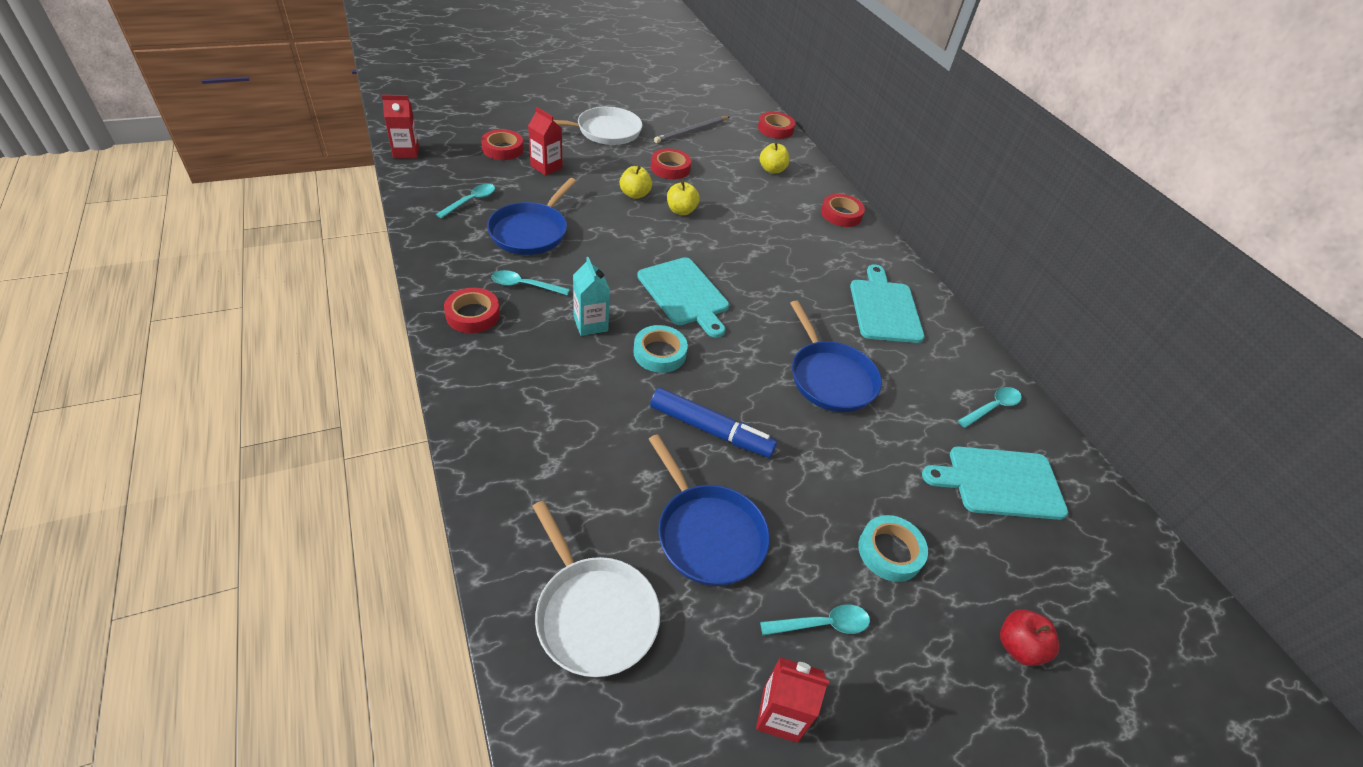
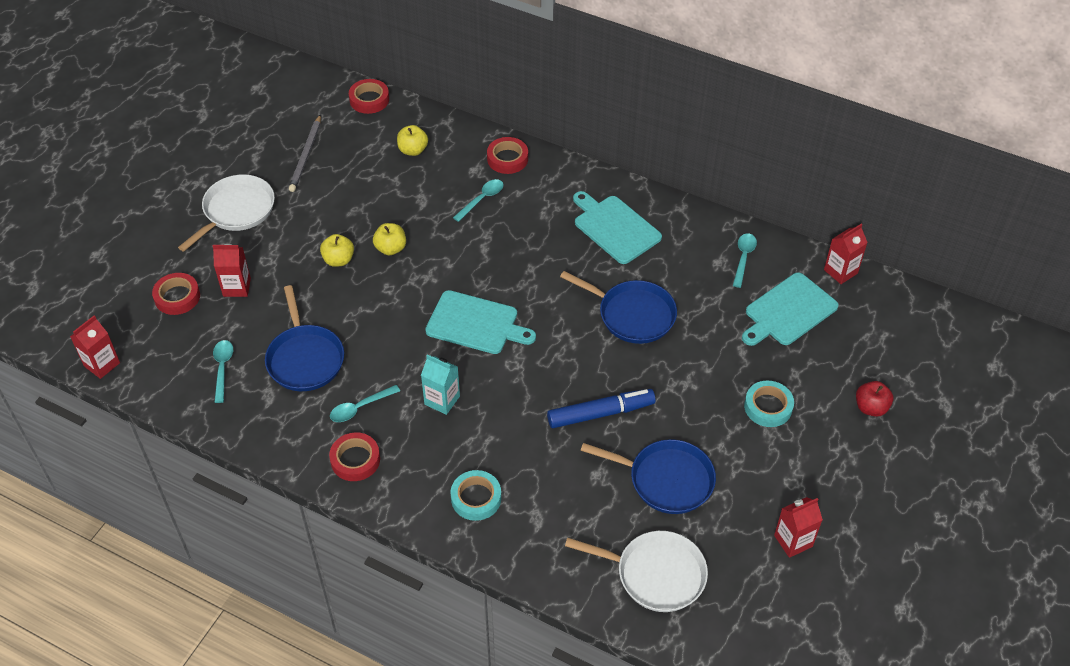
camera: 35 degrees left, 5 degrees up
(659, 353) = (511, 384): turquoise tape -> turquoise tape (476, 498)
(670, 168) = (334, 210): red tape -> none
(822, 624) = (771, 478): turquoise spoon -> turquoise spoon (482, 199)
(1097, 488) = (840, 271): none -> red carton

